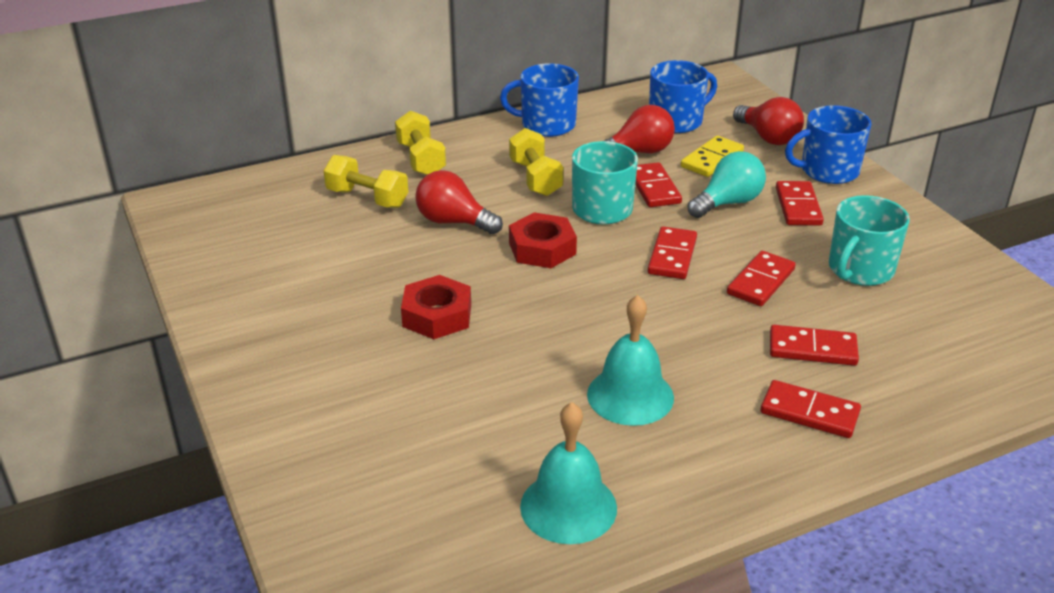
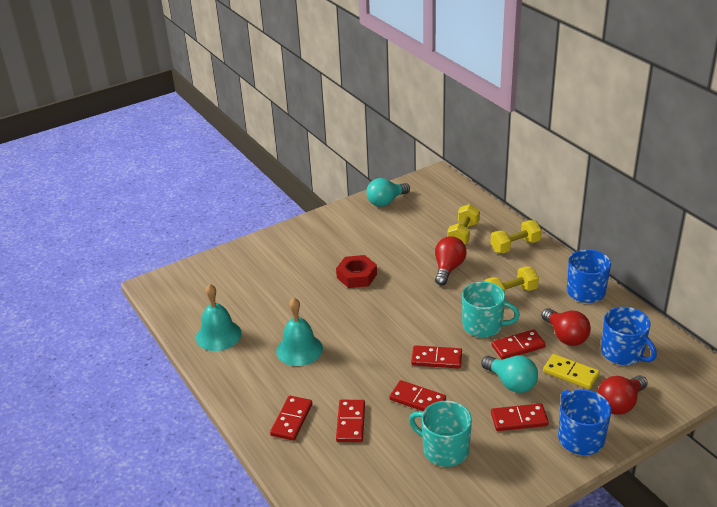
camera: 85 degrees right, 0 degrees up
(218, 264) = (386, 201): none -> turquoise light bulb
(542, 248) = (430, 305): red nut -> none

